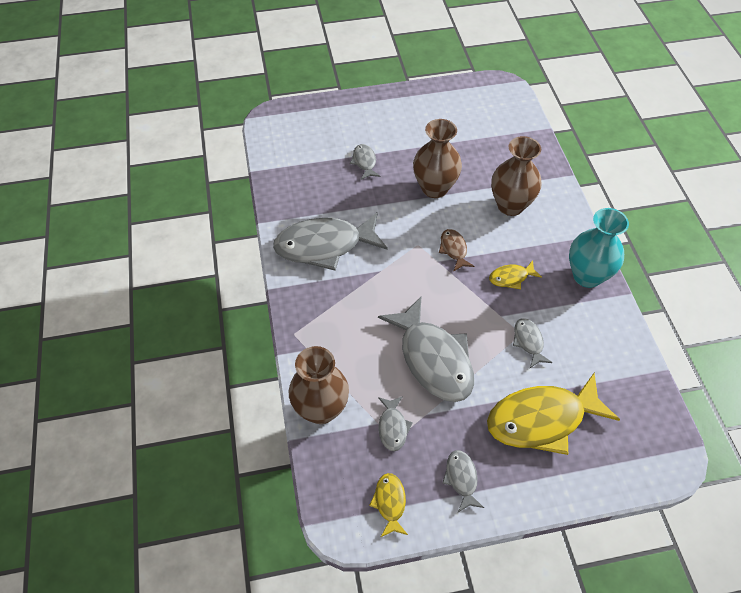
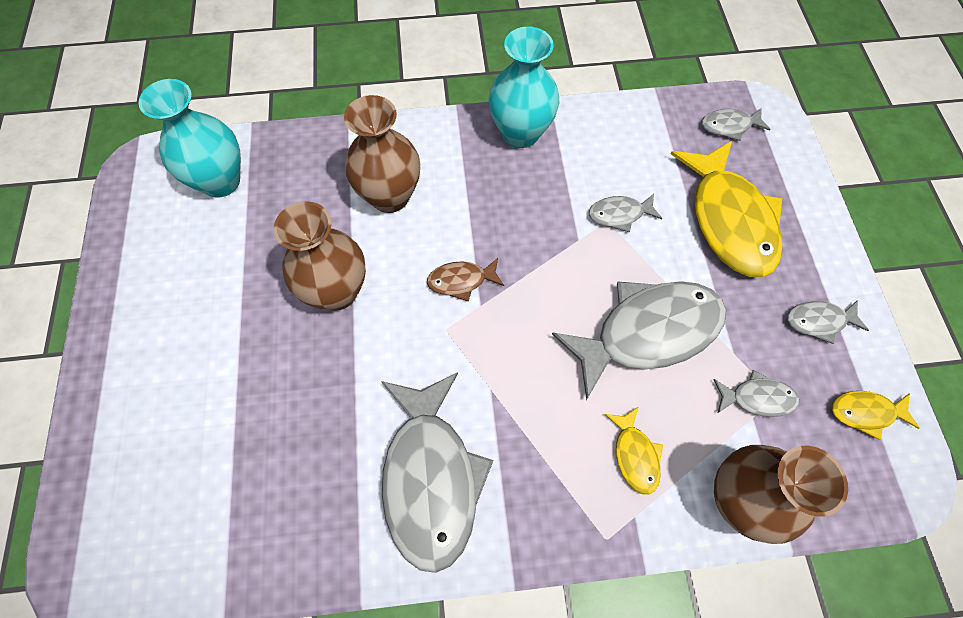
camera: 85 degrees left, 10 degrees up
(364, 162) = (254, 395): grey fish -> grey fish (729, 126)
(500, 122) = (221, 181): none -> turquoise vase
(511, 277) = (517, 217): yellow fish -> yellow fish (634, 455)

